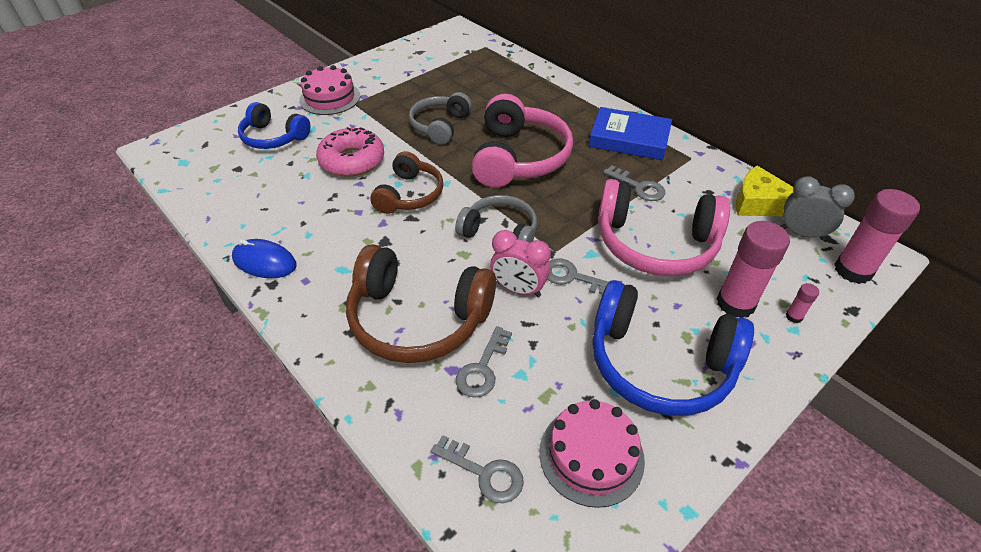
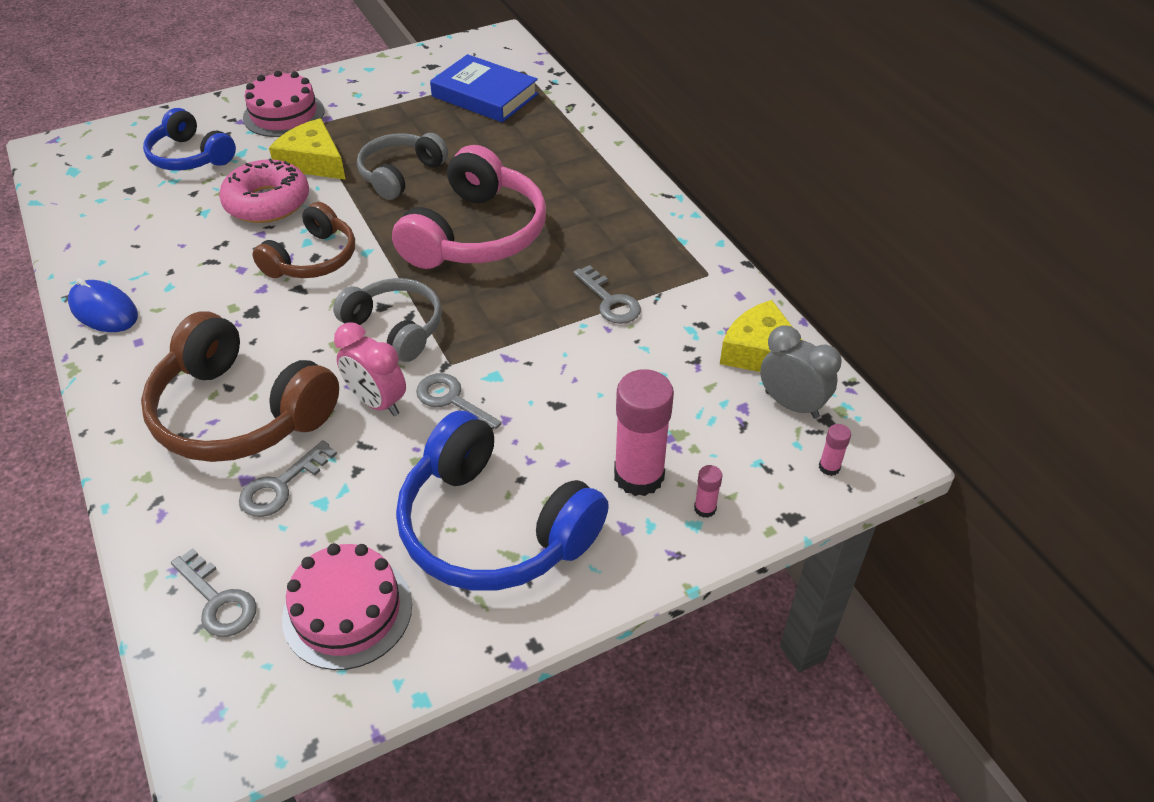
camera: 15 degrees right, 0 degrees up
(370, 127) = (313, 161): none -> yellow cheese
(629, 139) = (639, 233): blue book -> blue book (485, 95)
(655, 244) = (583, 380): pink headphones -> none
(853, 270) = (829, 467): pink glue stick -> pink glue stick, size x0.43

